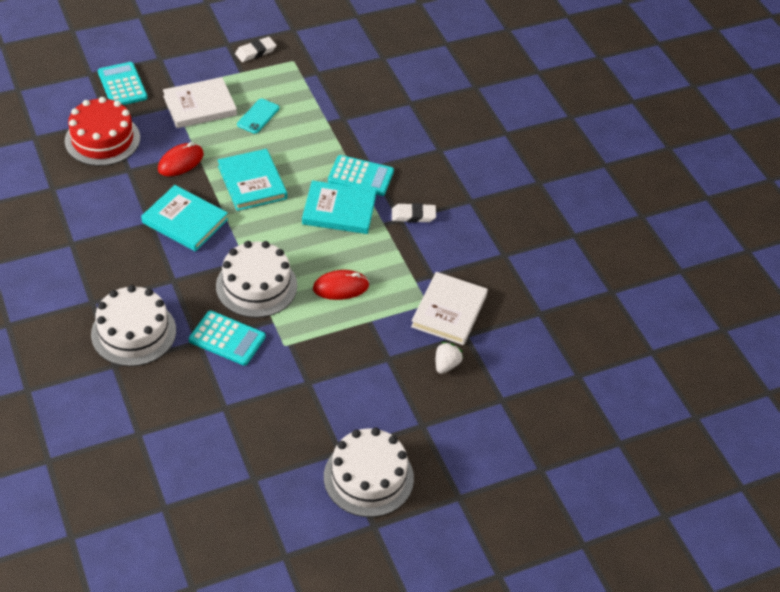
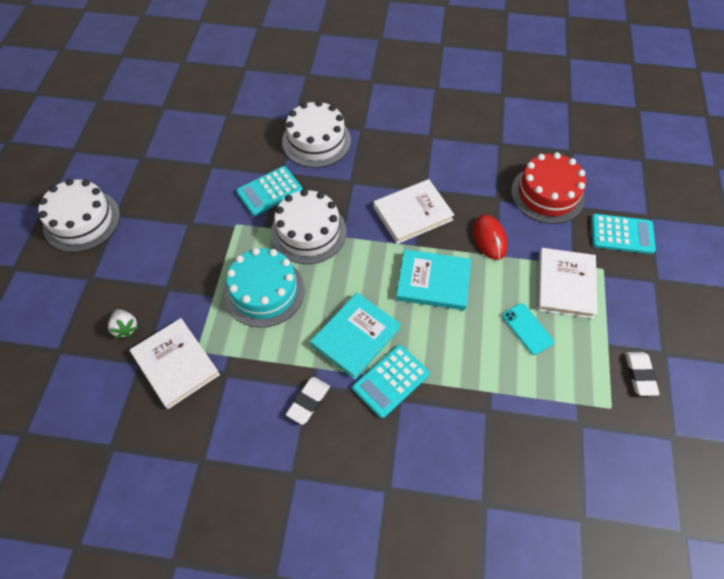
camera: 125 degrees right, 10 degrees up
(185, 221) = (412, 213): turquoise book -> white book
(341, 287) = (264, 291): red mouse -> turquoise cake

